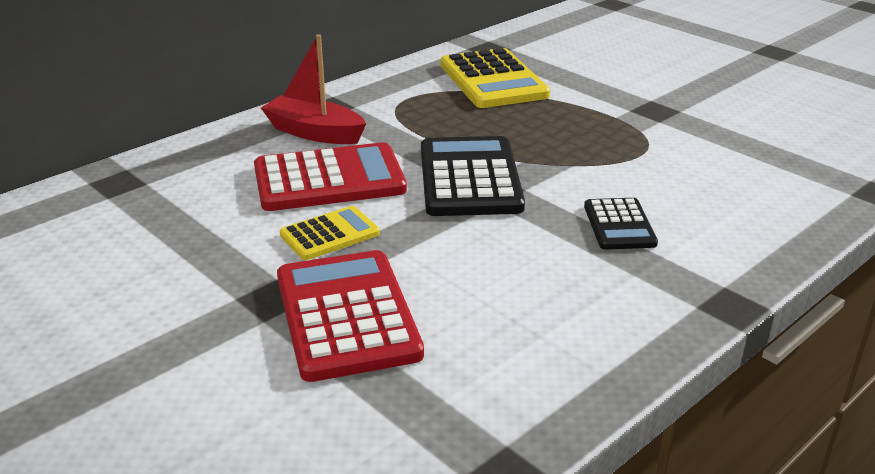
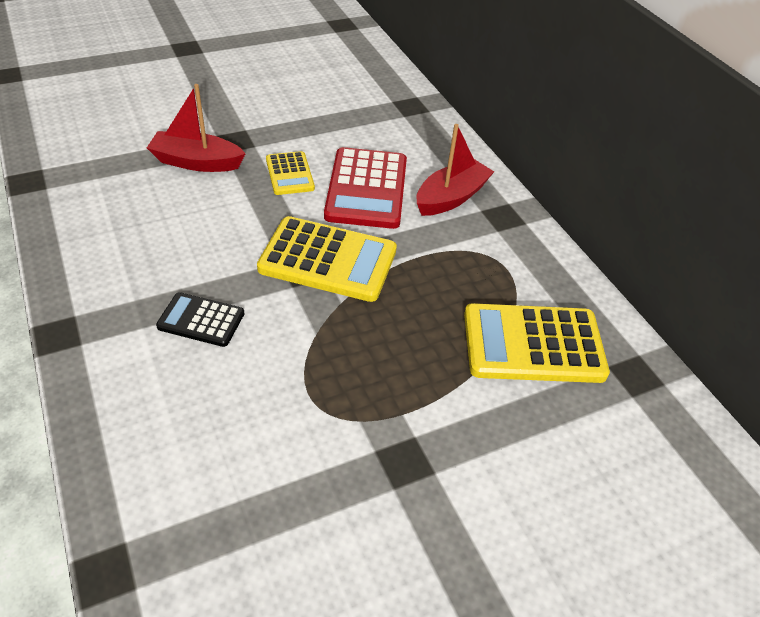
camera: 105 degrees right, 15 degrees up
(347, 315) = (196, 162): red calculator -> red boat
(469, 178) = (328, 260): black calculator -> yellow calculator

